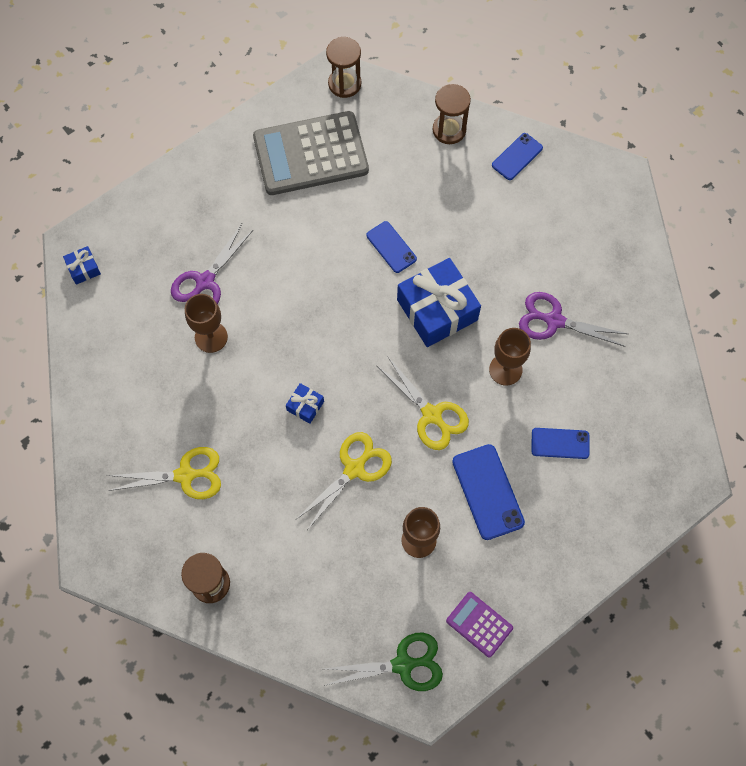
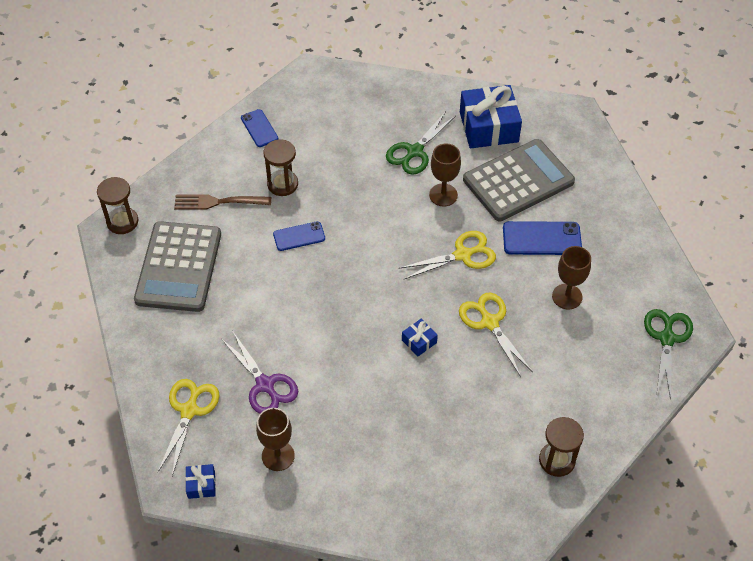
camera: 70 degrees left, 15 degrees down
(185, 475) = (448, 453): yellow scissors -> yellow scissors (189, 411)
(211, 337) = (322, 395): brown goblet -> brown goblet (278, 456)
(403, 157) = (218, 202): none -> brown fork
(437, 310) = (371, 223): blue gift -> blue gift (488, 127)
(449, 130) = (210, 164): brown hourglass -> brown hourglass (282, 184)
(479, 624) = (648, 278): purple calculator -> none
(554, 321) = (415, 151): purple scissors -> green scissors
(560, 443) = (518, 181): blue phone -> grey calculator

